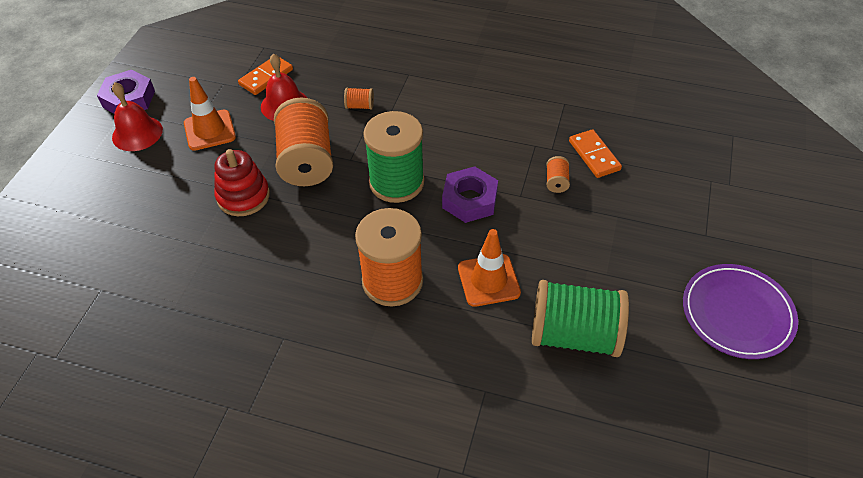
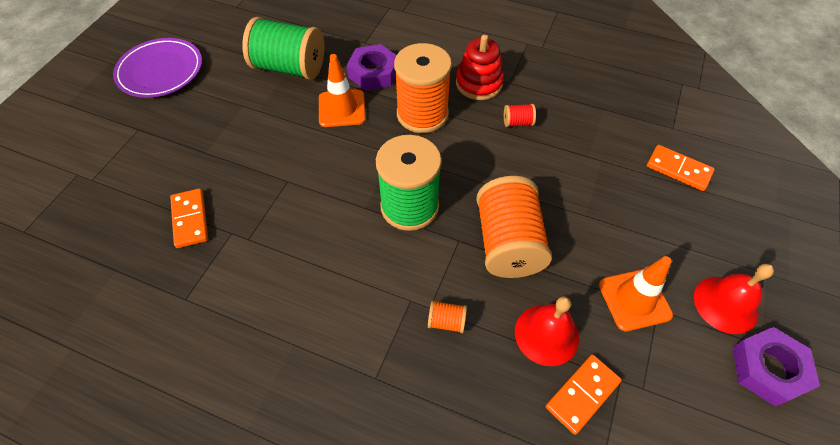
camera: 175 degrees left, 5 degrees up
(119, 240) = (678, 169): none -> orange domino
(243, 196) = (569, 205): red stacking toy -> red stacking toy (479, 84)
(281, 280) = (518, 122): none -> red spool
(469, 200) = (338, 180): purple nut -> purple nut (373, 73)
(556, 182) = (245, 192): orange spool -> none

